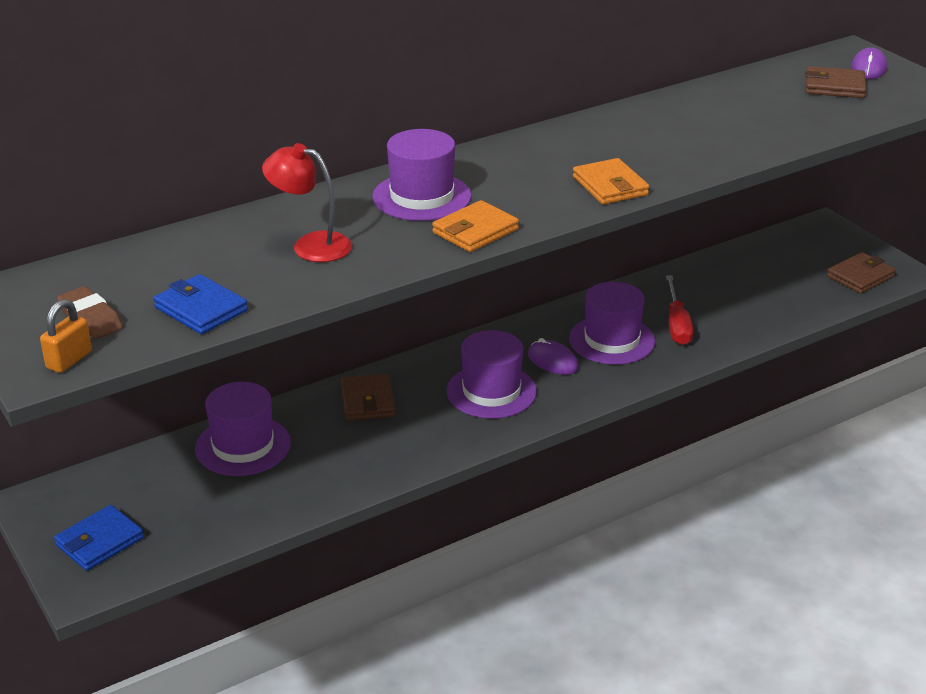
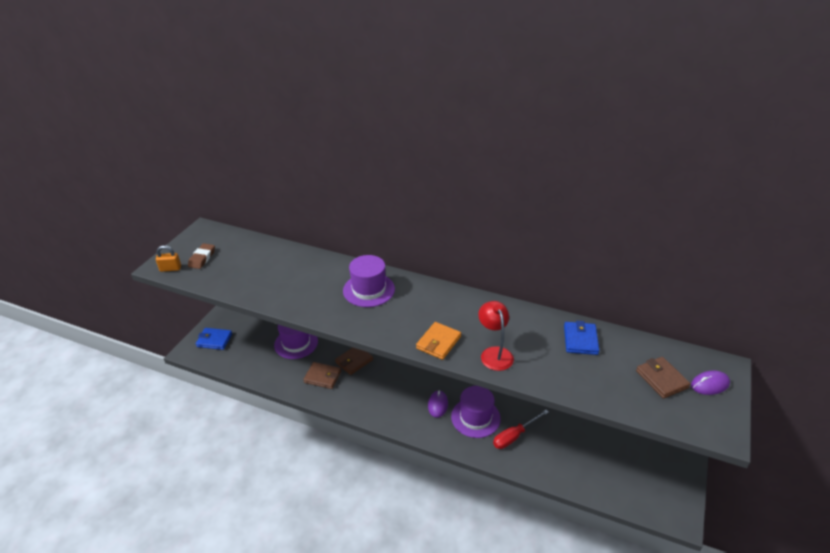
camera: 55 degrees right, 5 degrees up
(201, 309) = (227, 279): blue wallet -> blue wallet (580, 340)
(310, 245) = (299, 281): red lamp -> red lamp (494, 353)
(475, 231) = (352, 320): orange wallet -> none
(491, 391) = (395, 396): purple hat -> none
(860, 276) = (650, 497): brown wallet -> brown wallet (322, 377)

